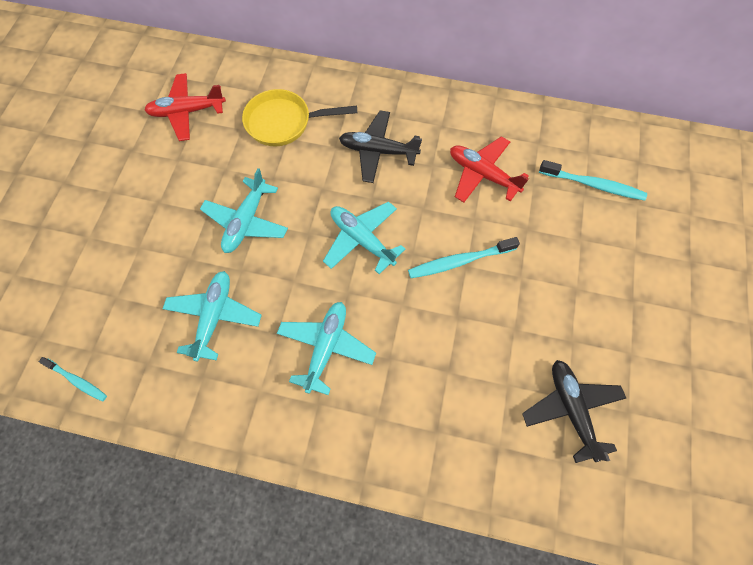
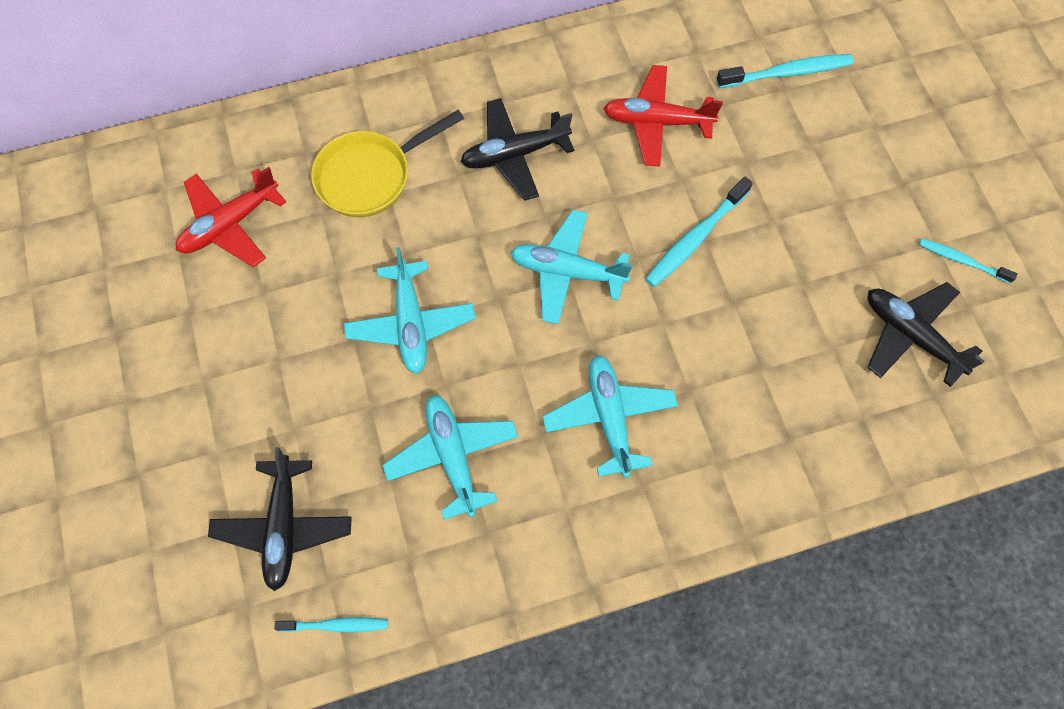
camera: 30 degrees left, 0 degrees up
(91, 303) = (284, 527): none -> black plane
(643, 376) = (962, 261): none -> turquoise toothbrush

